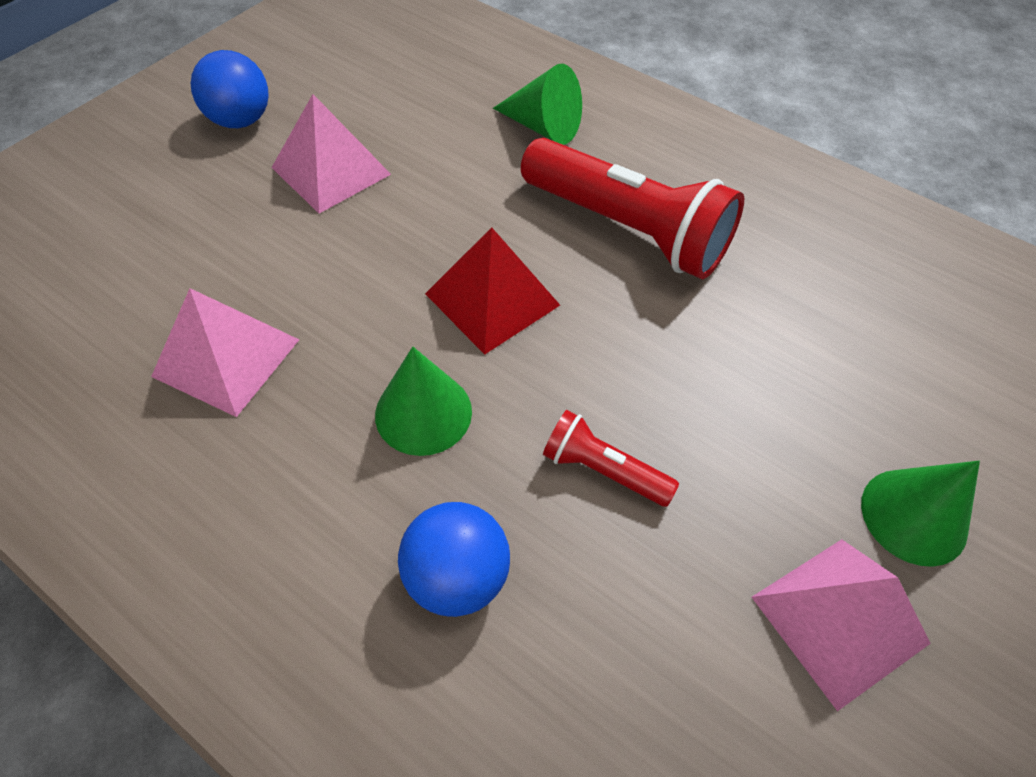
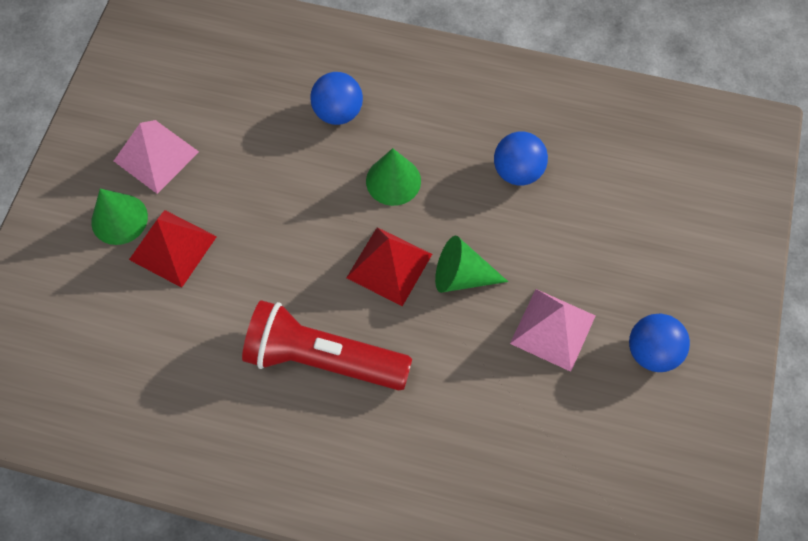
camera: 160 degrees right, 10 degrees up
(226, 357) = (517, 171): pink pyramid -> blue ball
(543, 127) = (422, 442): green cone -> green cone (461, 276)
(603, 469) = (286, 185): red flashlight -> none
(818, 434) = (173, 248): none -> red pyramid

